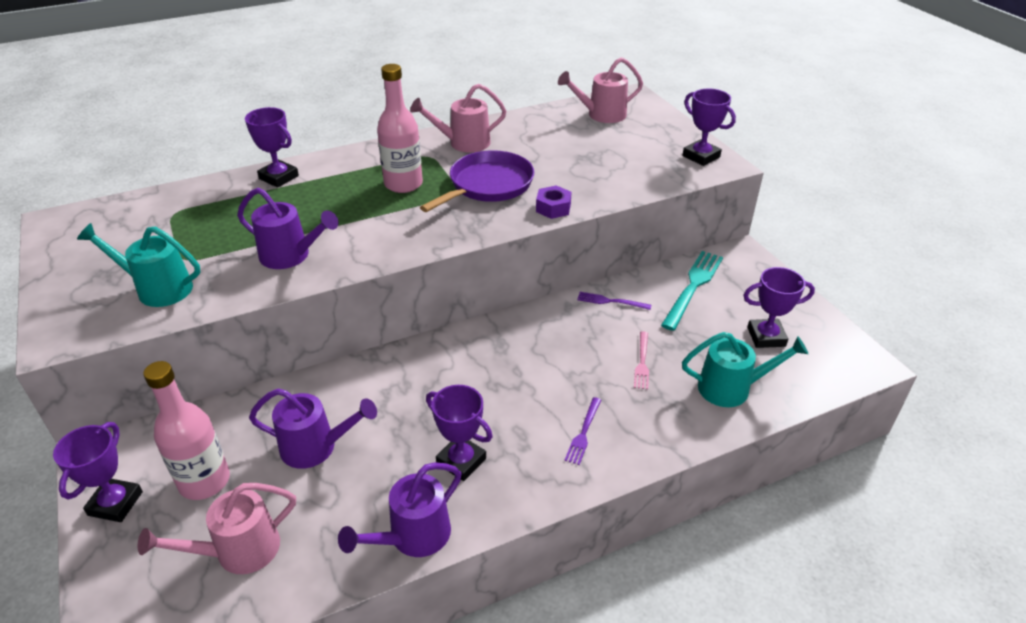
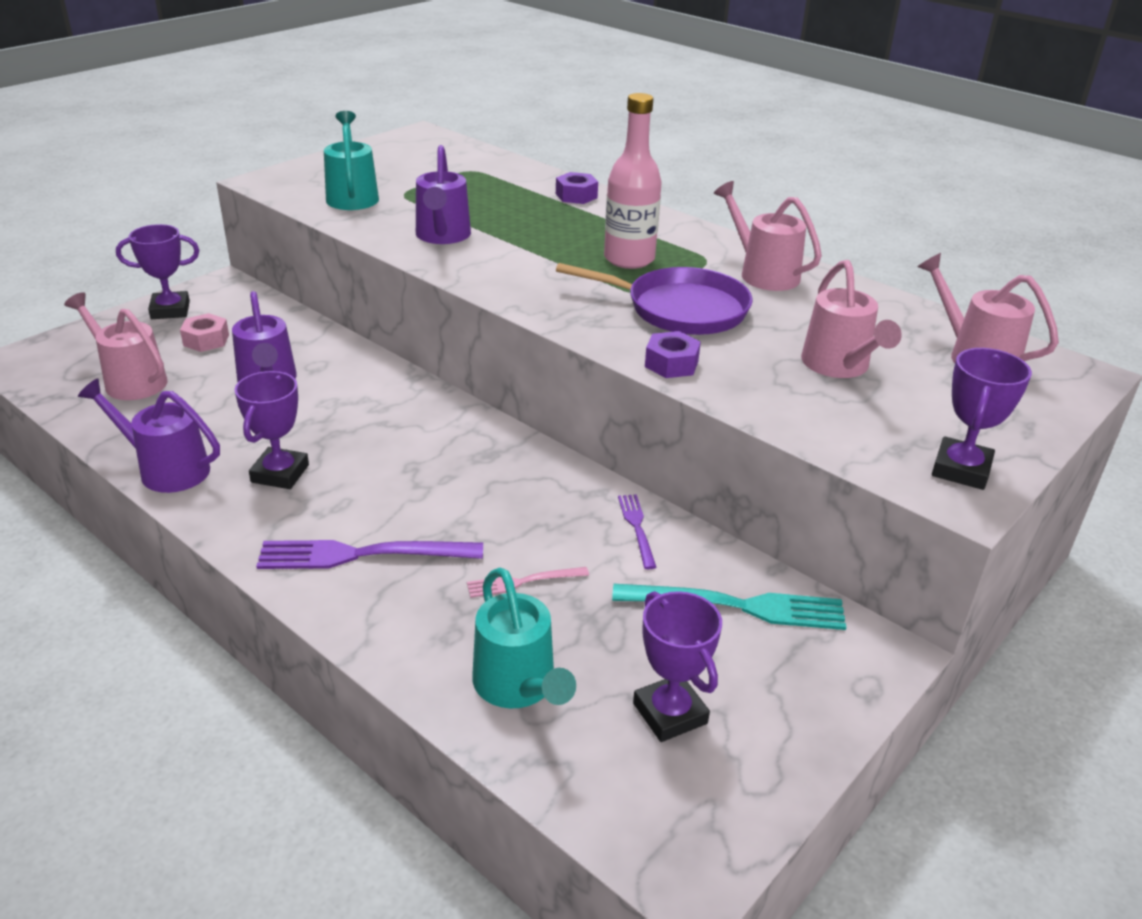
camera: 65 degrees right, 5 degrees down
(204, 481) = (206, 340): pink bottle -> pink nut
(279, 177) = (576, 196): purple trophy -> purple nut
(583, 433) = (359, 555): purple fork -> purple fork, size x1.86
(589, 155) = (839, 367): none -> pink watering can

